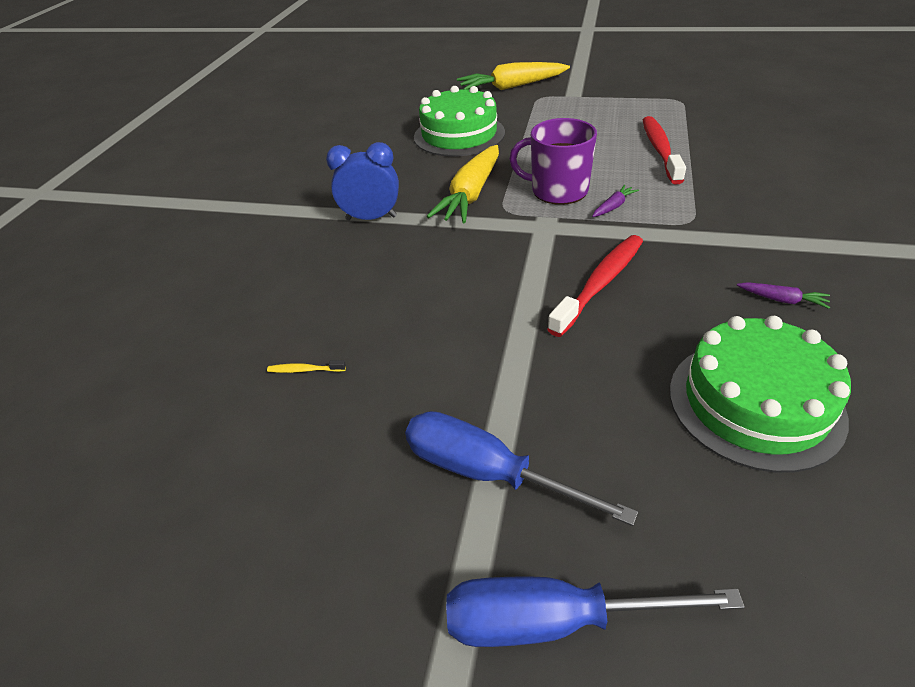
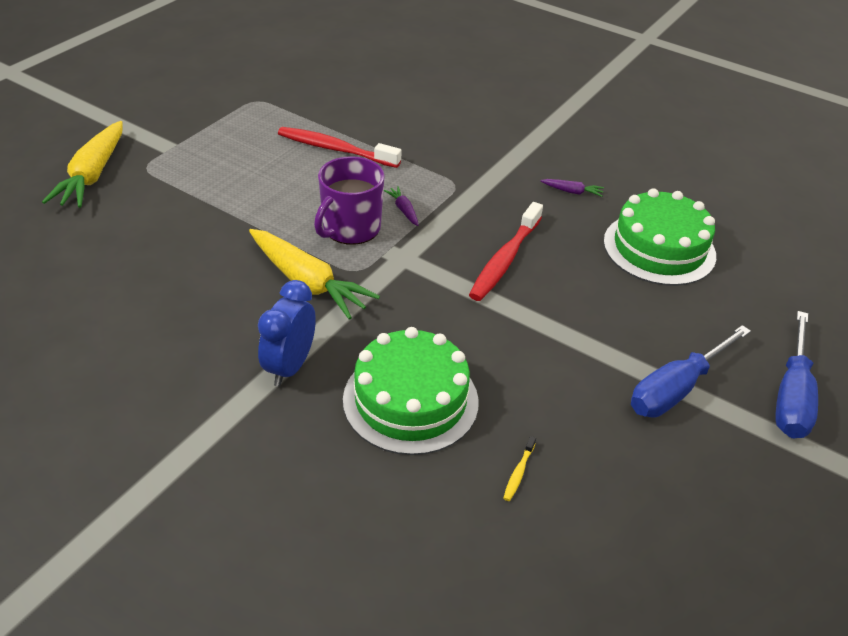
camera: 75 degrees left, 0 degrees up
(459, 134) = (167, 250): green cake -> green cake (410, 400)
(600, 284) = (504, 260): red toothbrush -> red toothbrush turned 120 degrees counterclockwise
(782, 300) = (572, 192): purple carrot -> purple carrot turned 60 degrees clockwise

